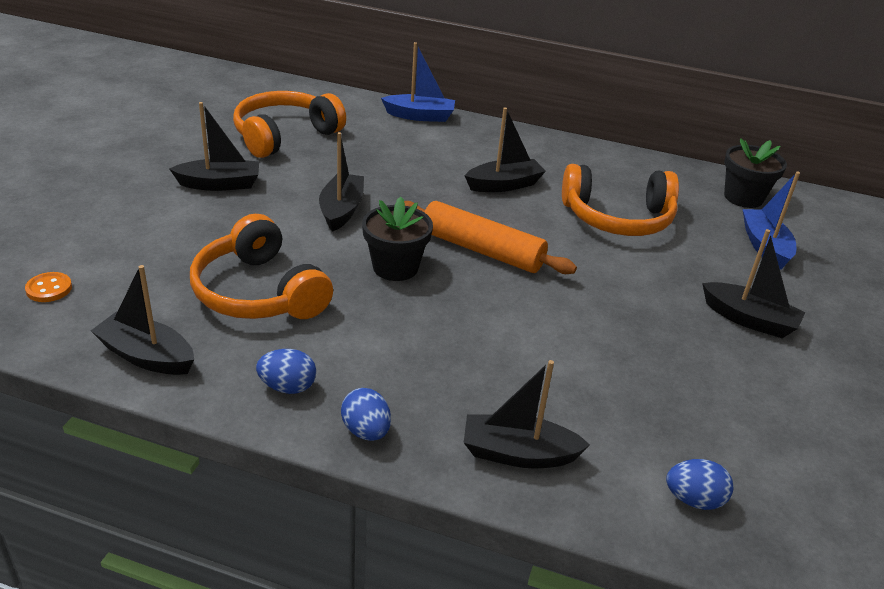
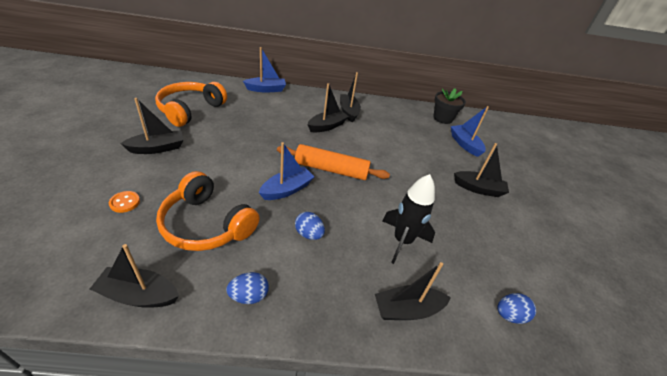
camera: 20 degrees left, 5 degrees up
(49, 289) = (46, 252): orange button -> orange button (125, 202)
(341, 210) = (241, 155): black boat -> black boat (348, 112)
(366, 431) = (311, 318): blue egg -> blue egg (309, 234)
(395, 267) = (287, 189): black flower pot -> blue boat
(557, 368) = (402, 241): none -> black rocket
(617, 218) = (391, 138): orange headphones -> none

